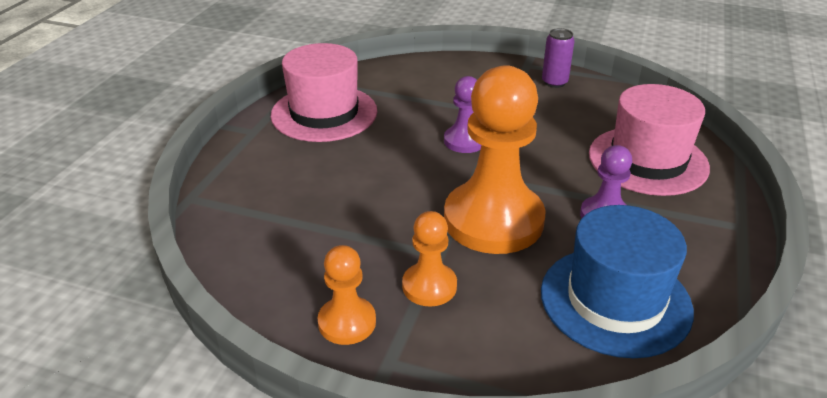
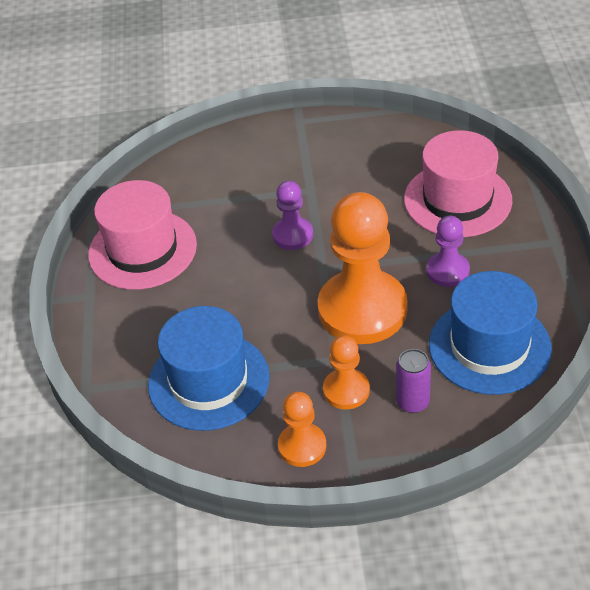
camera: 20 degrees left, 10 degrees up
(300, 229) = (208, 381): none -> blue hat
(554, 82) = (336, 135): purple can -> purple can (412, 402)

